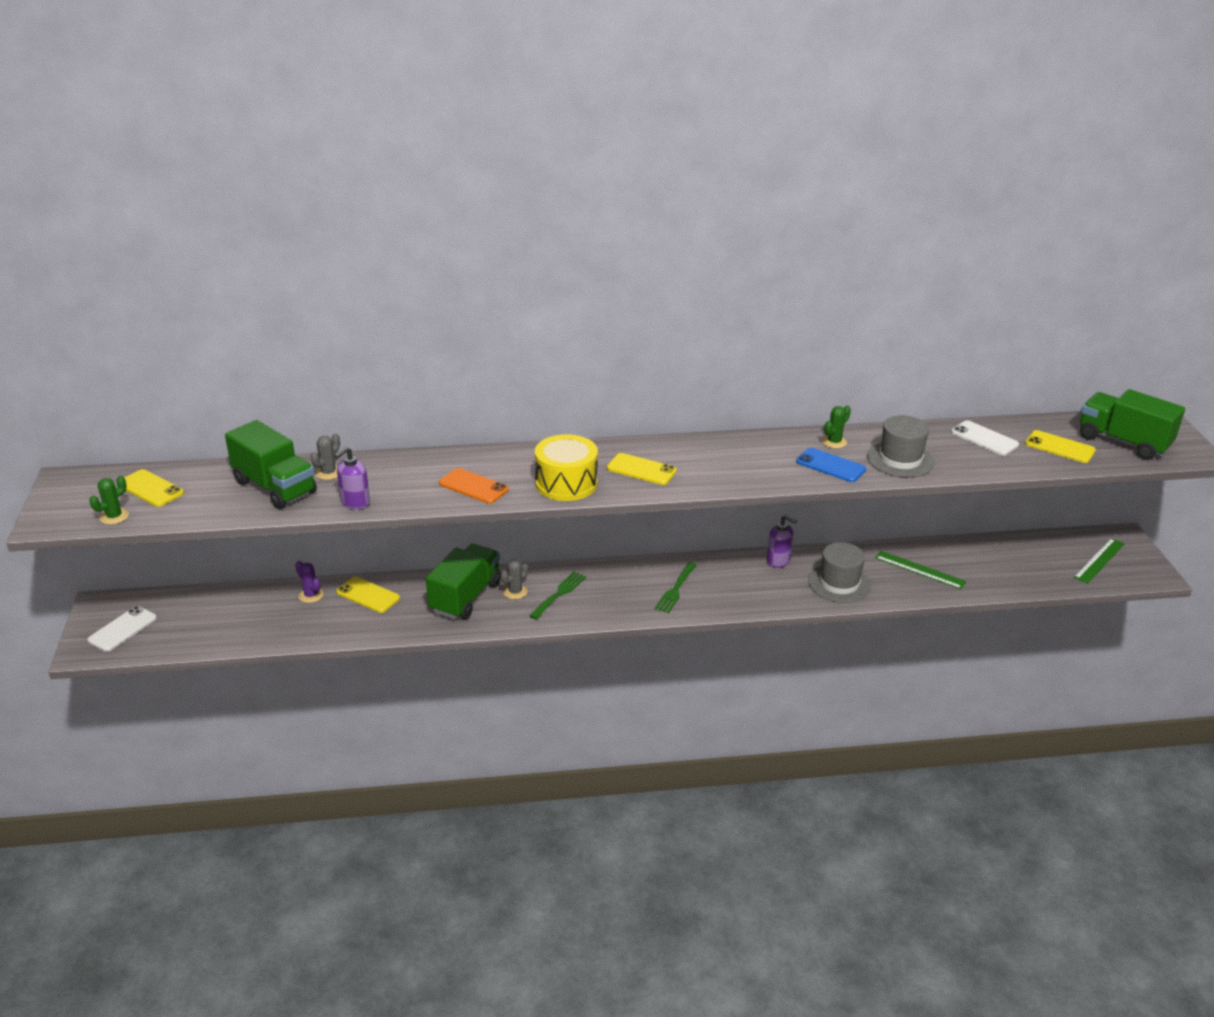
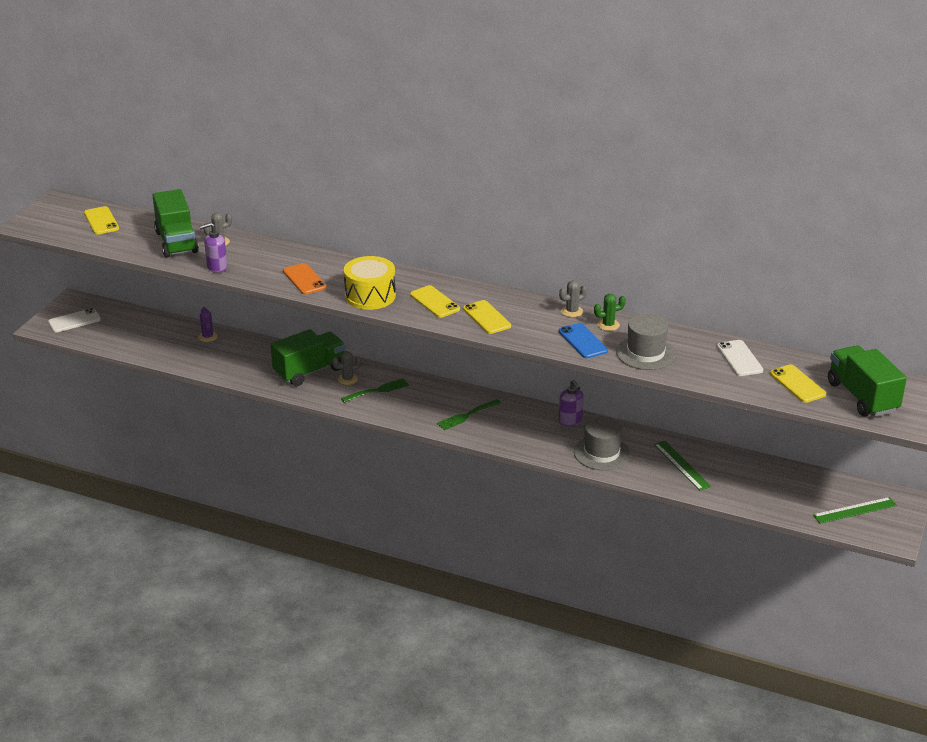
camera: 30 degrees right, 0 degrees up
(114, 517) = (65, 233): green cactus -> none
(368, 595) = (245, 349): yellow phone -> yellow phone (487, 317)
(785, 439) = (572, 311): none -> grey cactus

